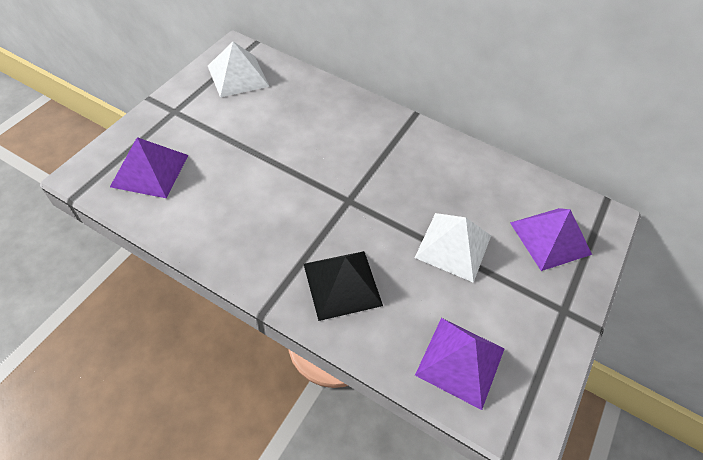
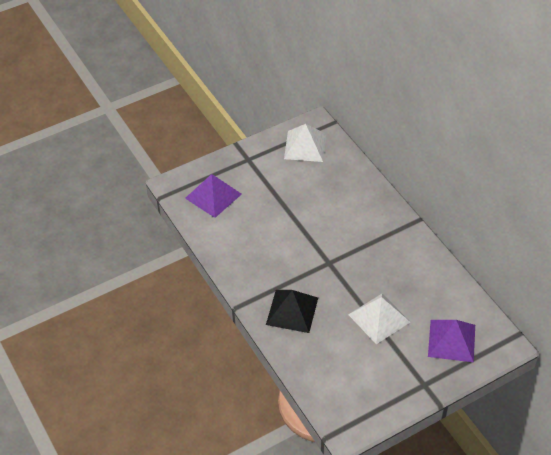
camera: 35 degrees right, 5 degrees down
(460, 361) = (335, 381): purple pyramid -> none

